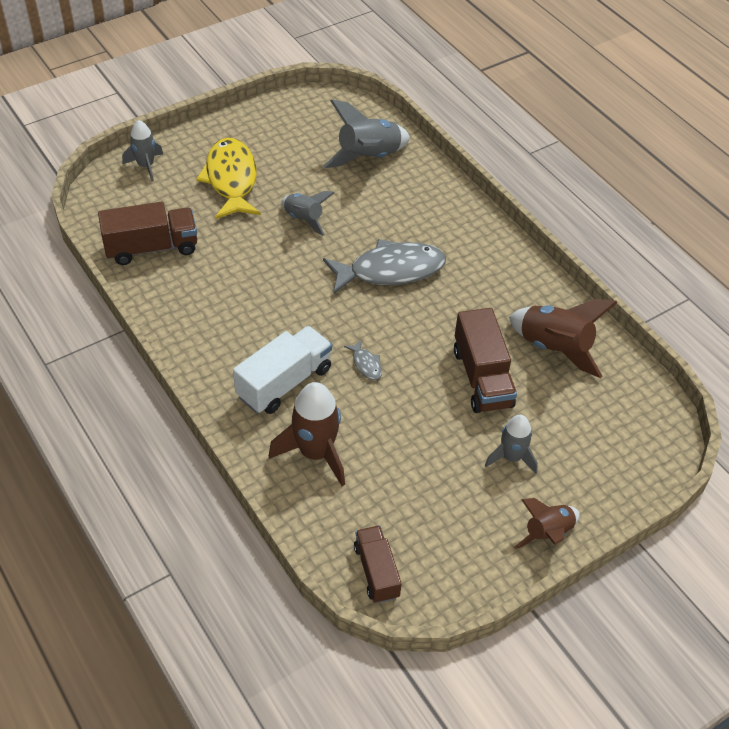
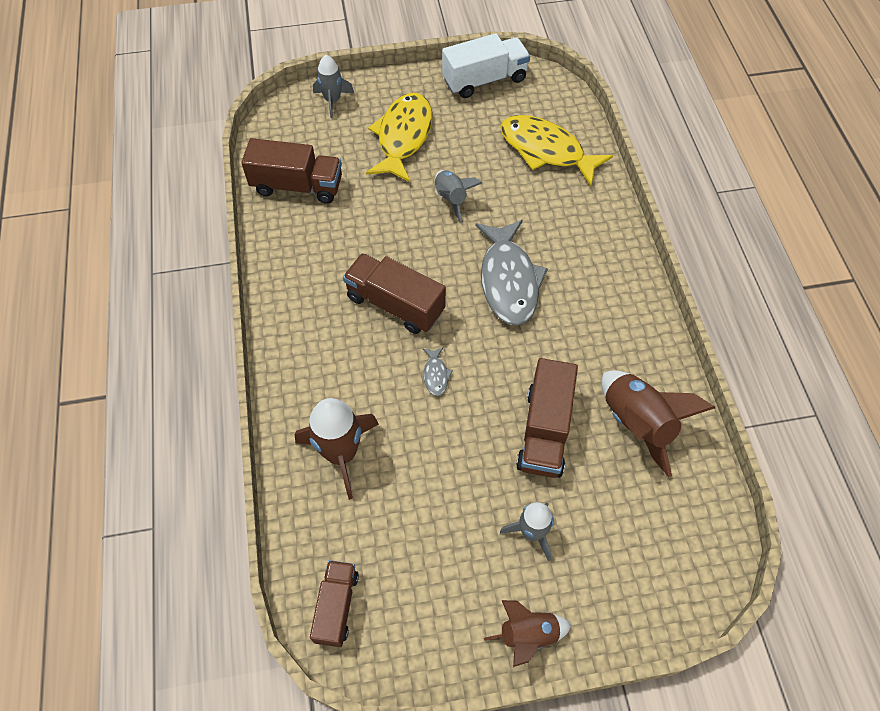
camera: 25 degrees right, 10 degrees up
(284, 383) = (349, 367): white truck -> white truck (484, 80)
(299, 319) = (395, 304): none -> brown truck
(368, 157) = (546, 150): grey rocket -> yellow fish
(390, 270) = (508, 280): grey fish -> grey fish turned 75 degrees clockwise

